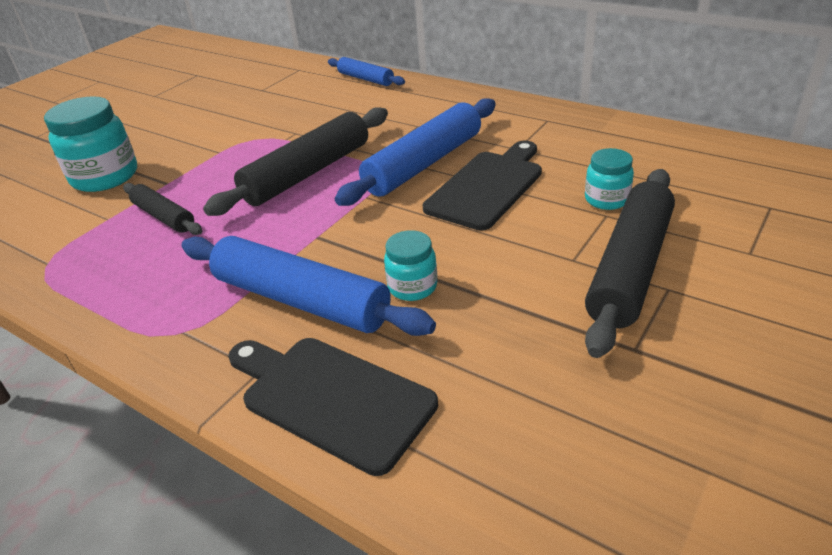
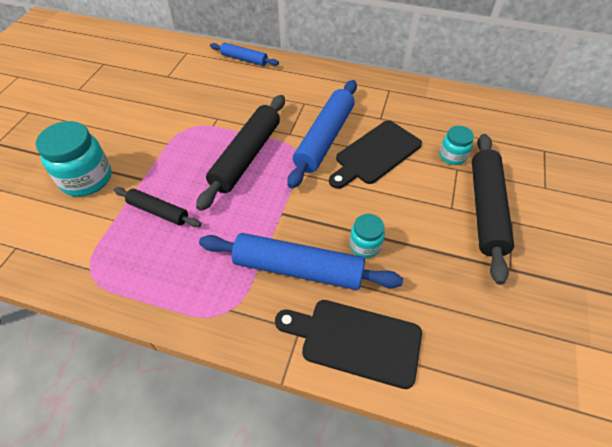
camera: 20 degrees left, 15 degrees up
(487, 186) = (375, 154): black cutting board -> black cutting board turned 150 degrees counterclockwise

